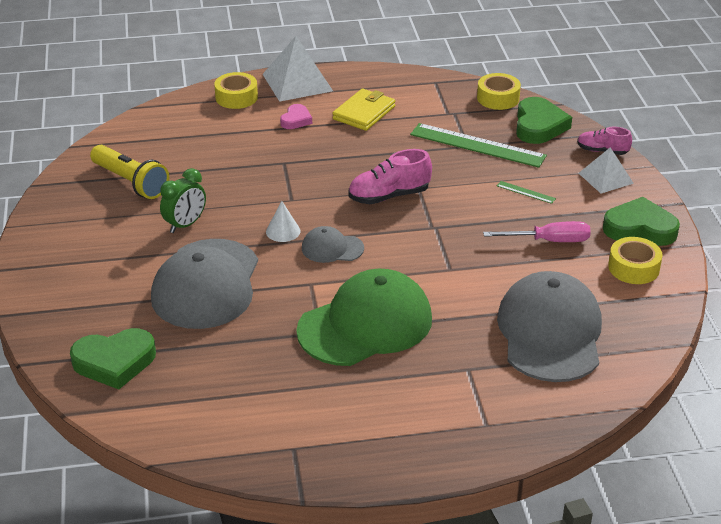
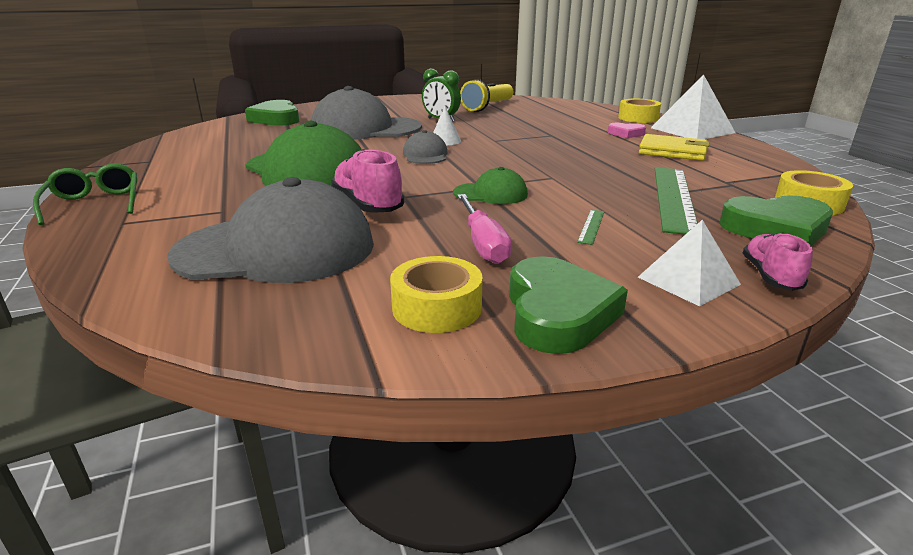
camera: 80 degrees right, 10 degrees down
(389, 196) = (526, 167): pink shoe -> pink shoe (368, 205)
(435, 455) = (95, 203): none -> green glasses
(453, 224) = (491, 194): none -> green cap

